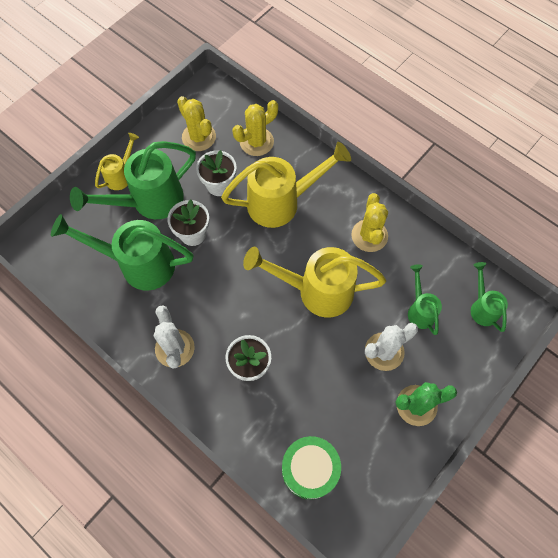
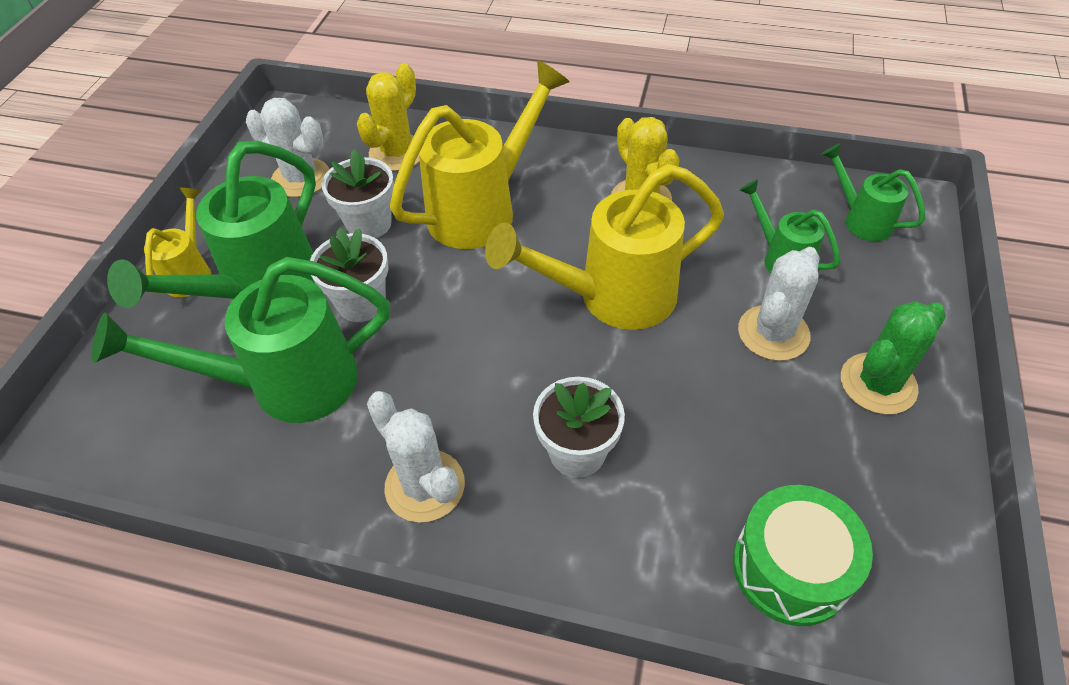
camera: 25 degrees left, 15 degrees down
(199, 137) = (301, 178): yellow cactus -> white cactus

